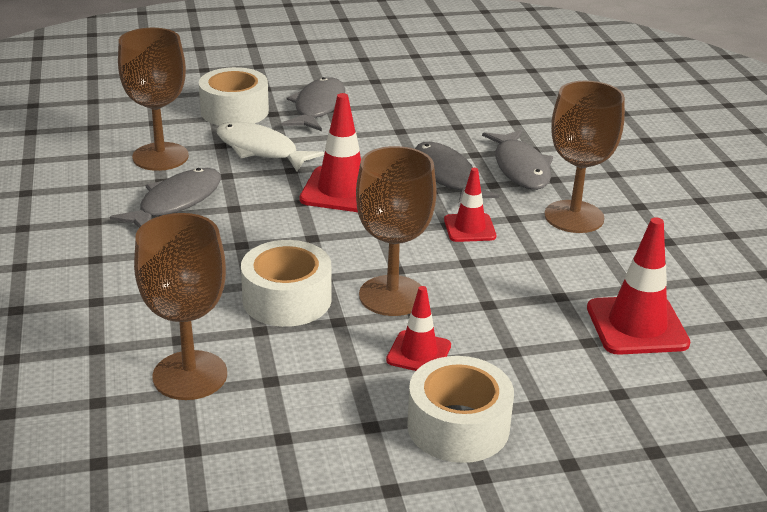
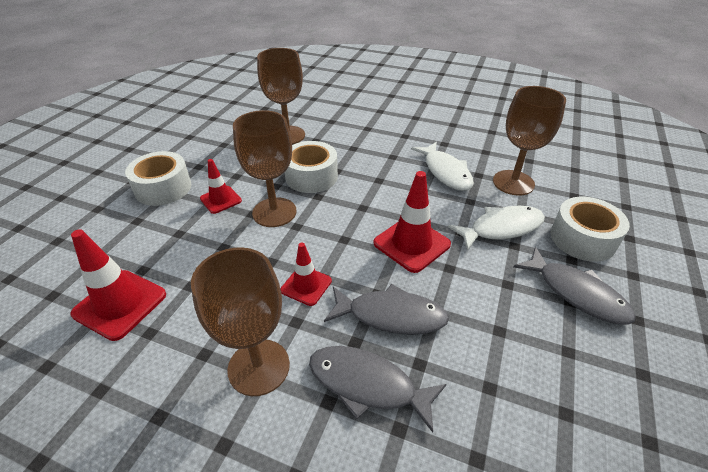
camera: 125 degrees right, 10 degrees up
(176, 202) = (445, 172): grey fish -> white fish

